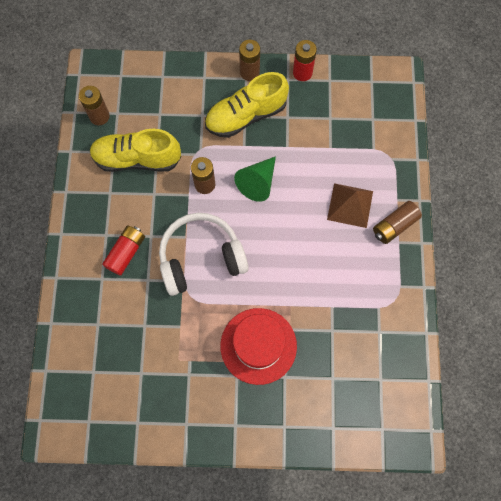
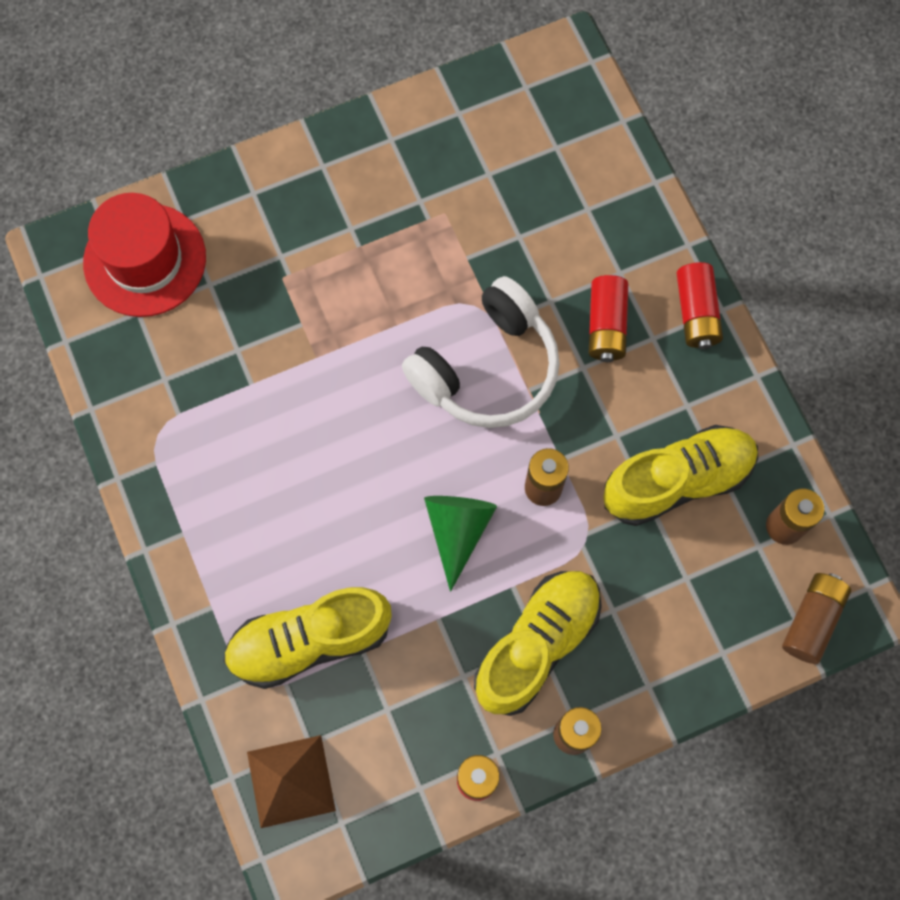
camera: 155 degrees right, 0 degrees up
(75, 238) = (696, 313): none -> red battery
(258, 346) = (338, 281): red hat -> red hat (145, 260)
(350, 205) = (287, 560): brown pyramid -> brown pyramid (291, 781)
(354, 163) = (310, 641): none -> yellow shoe
(394, 226) = (199, 558): brown battery -> brown battery (812, 620)

